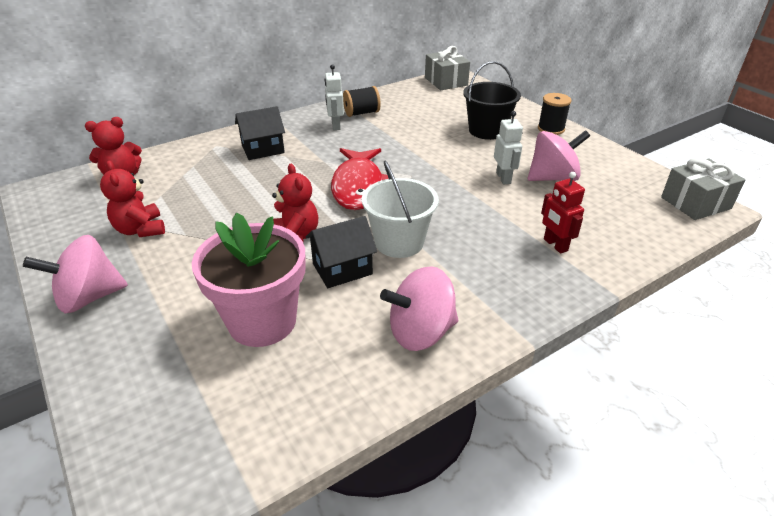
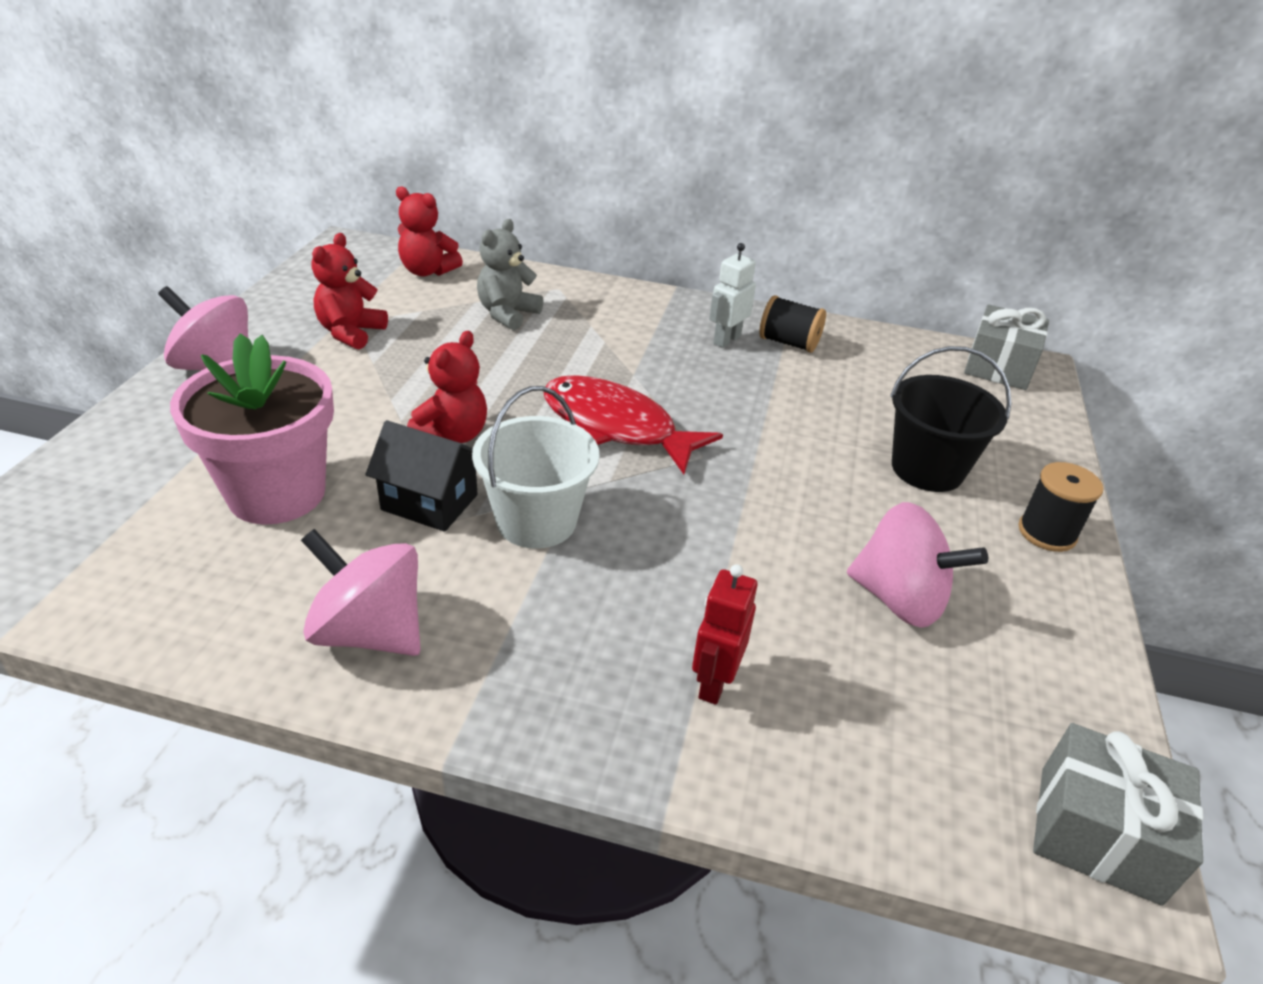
camera: 45 degrees right, 0 degrees up
(213, 171) = (507, 314): none -> grey teddy bear
(263, 149) = (595, 320): black house -> none
(358, 186) = (616, 427): red fish -> red fish turned 75 degrees clockwise
(503, 178) = (820, 546): white robot -> none

